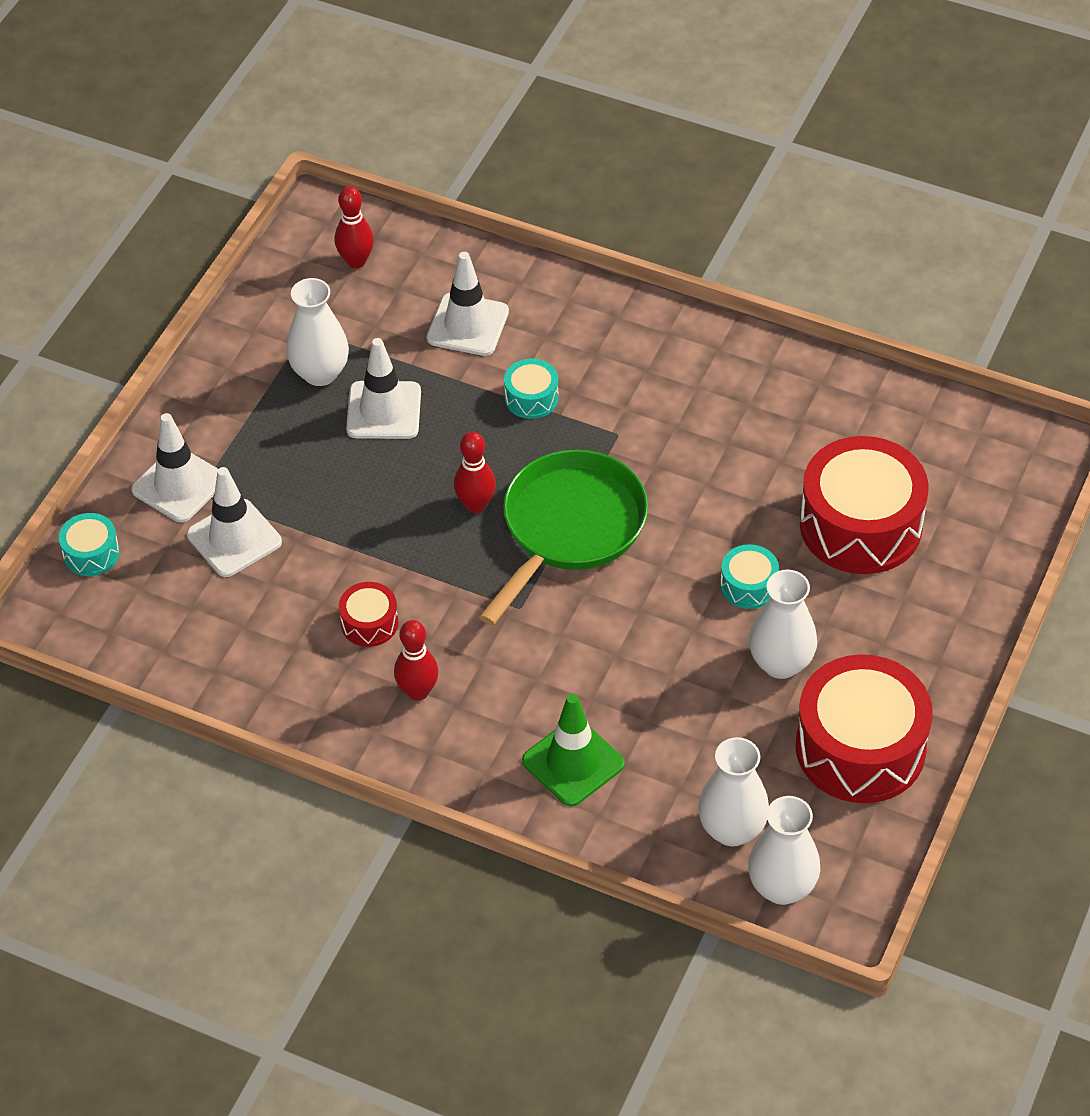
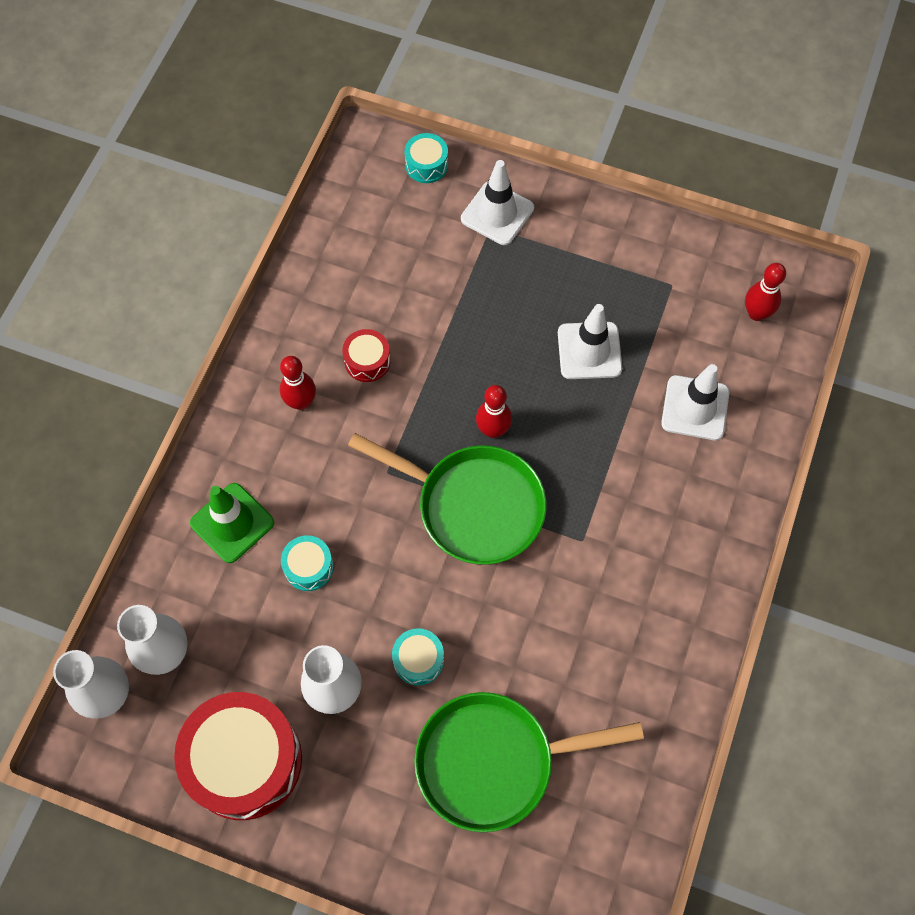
camera: 85 degrees right, 15 degrees up
(234, 538) = (446, 257): white traffic cone -> none
(320, 373) = (625, 299): white vase -> none
(531, 398) = (616, 466): turquoise drum -> turquoise drum (308, 567)
(860, 525) = (493, 761): red drum -> green pan

